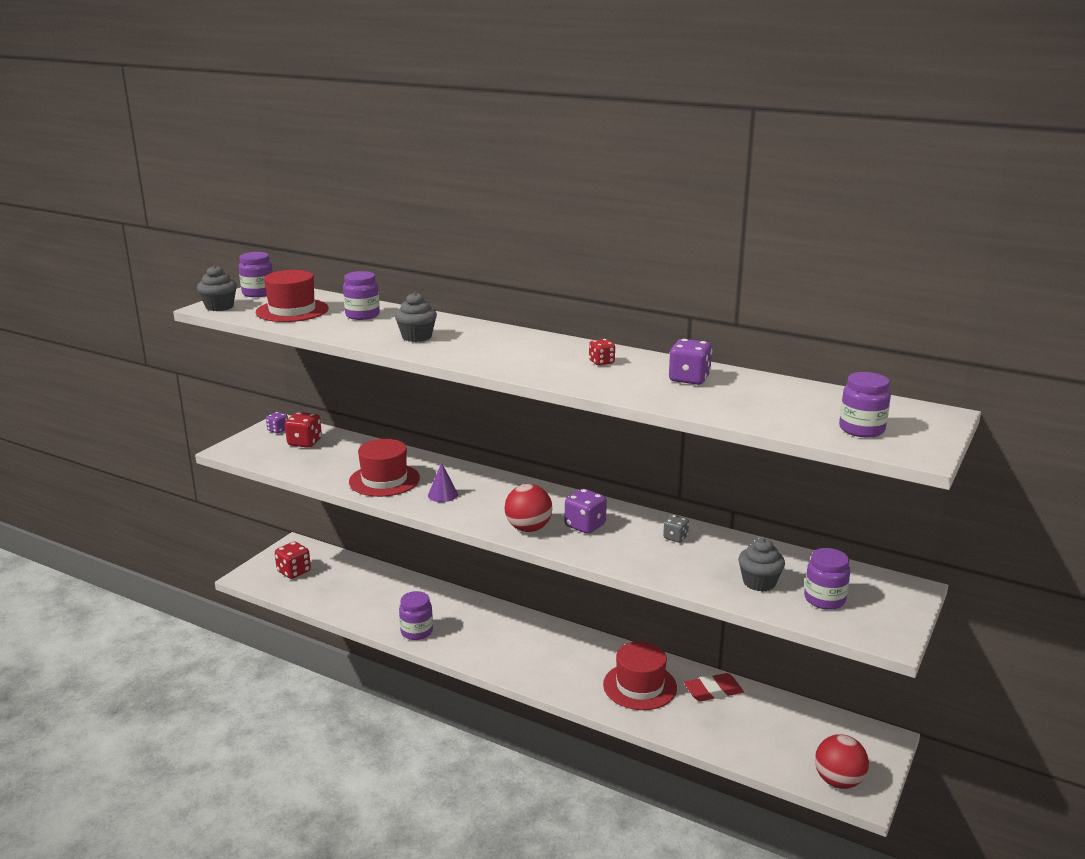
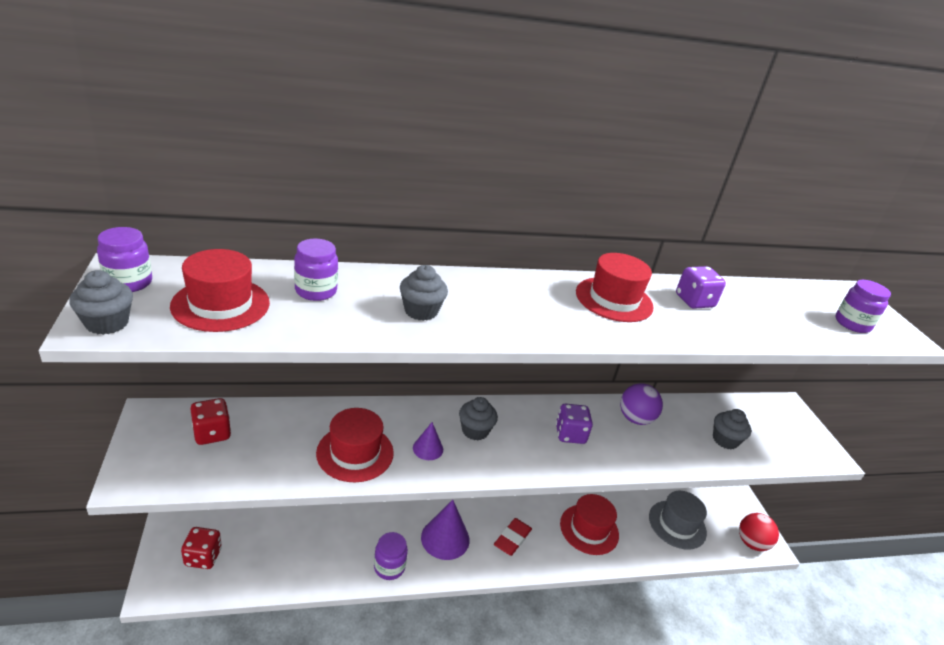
camera: 45 degrees left, 10 degrees up
(278, 430) = (158, 426): purple dice -> none
(486, 634) = (445, 538): none -> purple cone
(498, 497) = (475, 430): none -> grey cupcake
(528, 528) = (537, 458): red ball -> none
(601, 362) = (614, 299): red dice -> red hat
(675, 537) = (635, 419): grey dice -> purple ball
(713, 691) = (630, 508): red eraser -> red eraser (512, 539)
(755, 726) = (677, 524): none -> grey hat
(824, 599) = (769, 437): purple jar -> none

